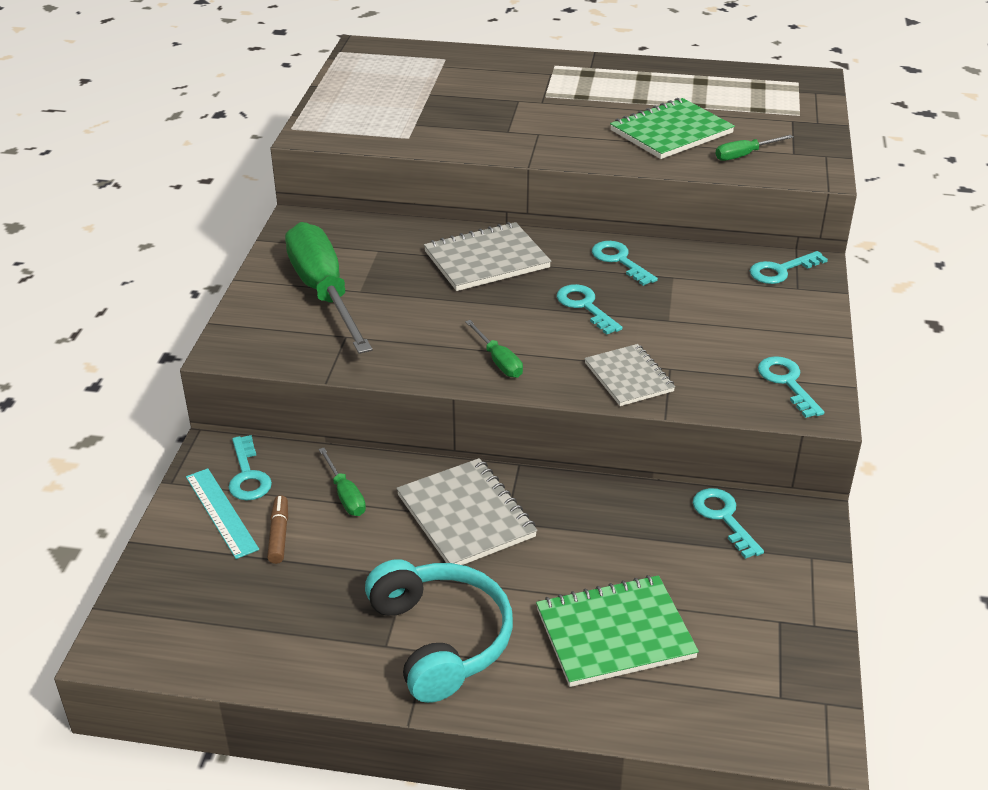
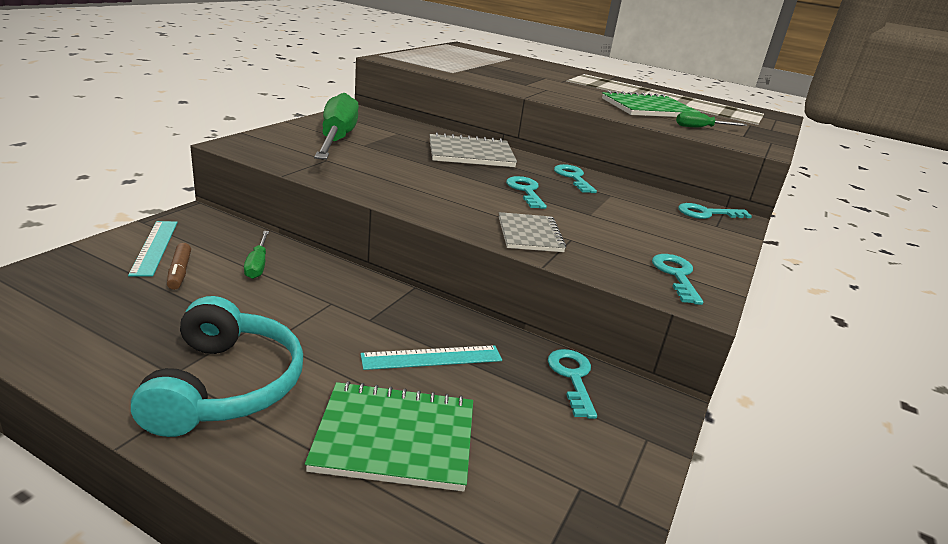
camera: 15 degrees right, 10 degrees down
(248, 475) = (200, 233): turquoise key -> none
(279, 535) = (179, 272): brown marker -> brown marker turned 150 degrees clockwise
(466, 516) = (339, 305): grey notebook -> none
(498, 361) = (428, 199): green screwdriver -> none
(591, 543) = (432, 358): none -> turquoise ruler

